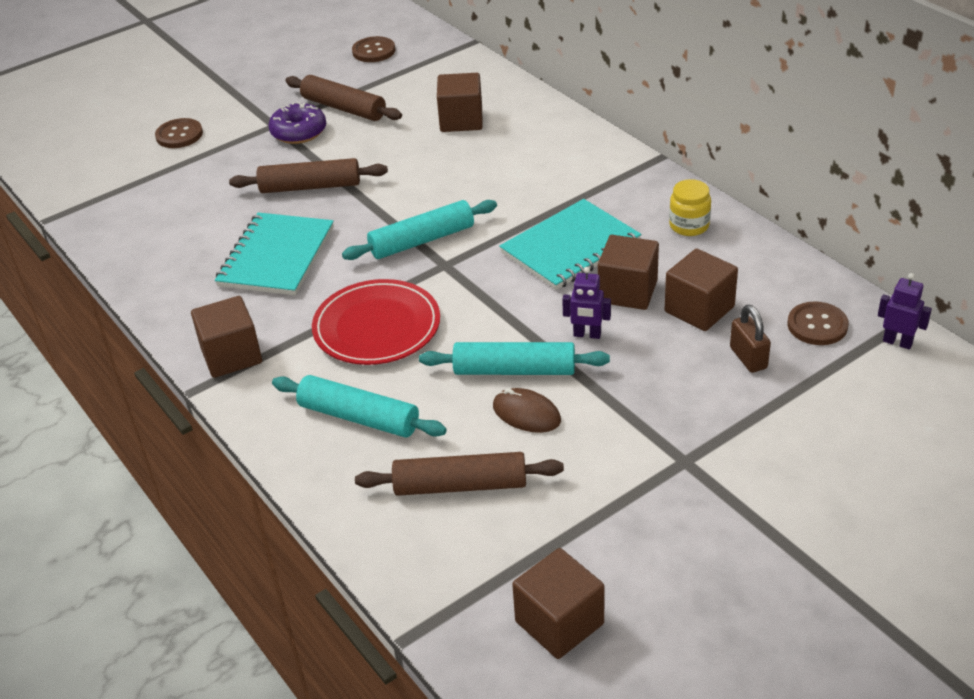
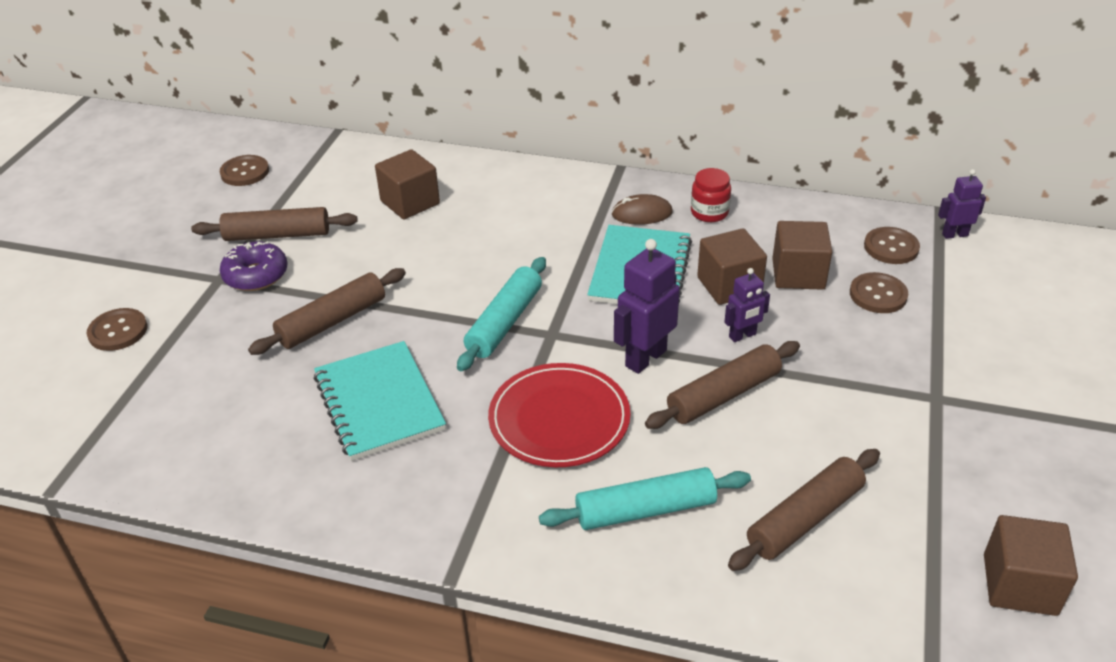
camera: 40 degrees left, 0 degrees up
(231, 356) = (450, 521): brown cube -> none
(490, 314) = (645, 358): none -> purple robot
(514, 370) = (723, 395): turquoise rolling pin -> brown rolling pin
(526, 414) = (778, 426): brown mouse -> brown mouse (642, 213)
(689, 225) = (709, 212): yellow jar -> red jar
(748, 358) = (878, 295): brown padlock -> brown button

